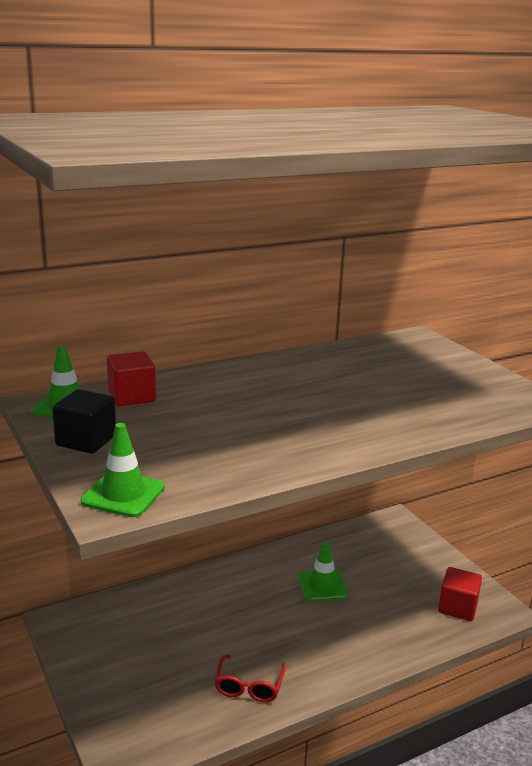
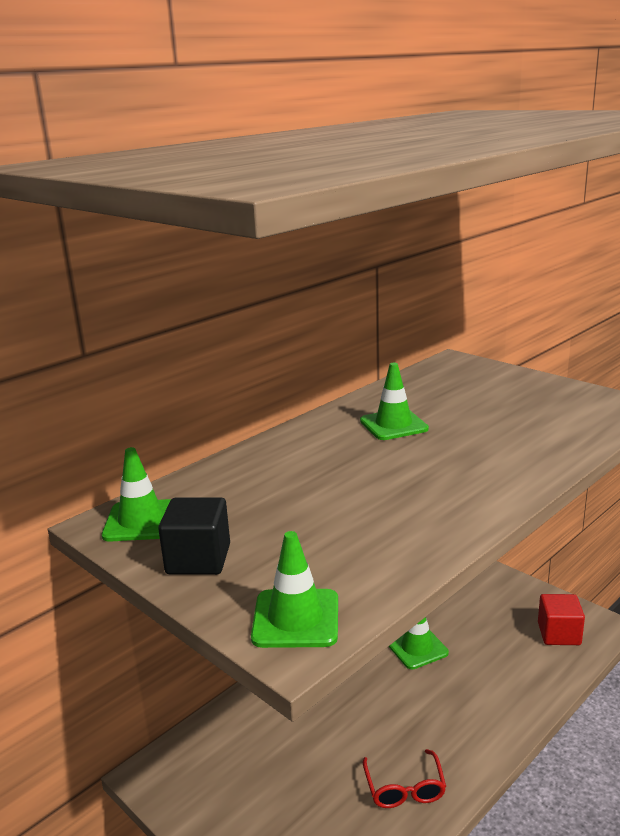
camera: 15 degrees left, 0 degrees up
(132, 396) = (211, 491): red cube -> none
(316, 377) = (393, 425): none -> green traffic cone

